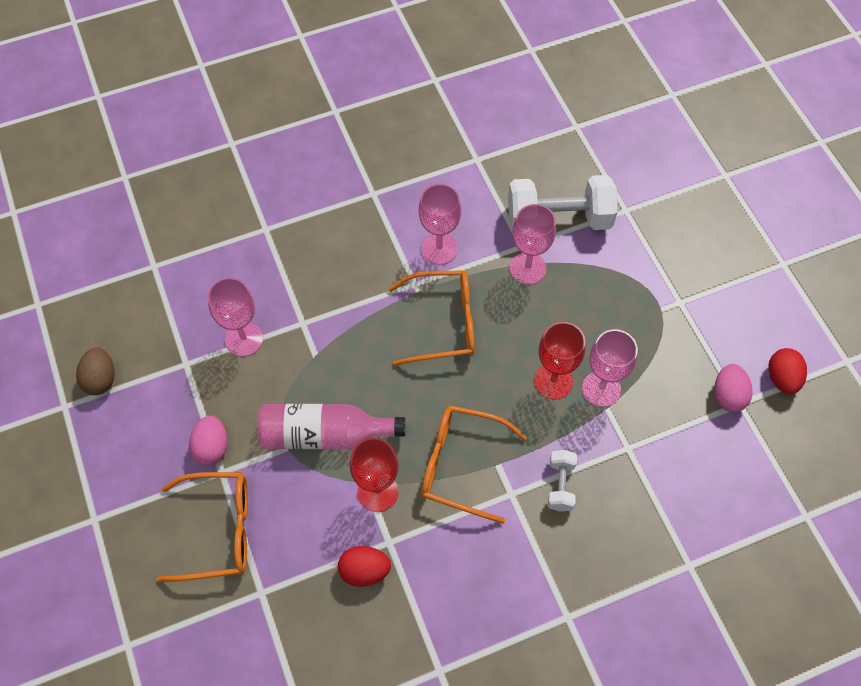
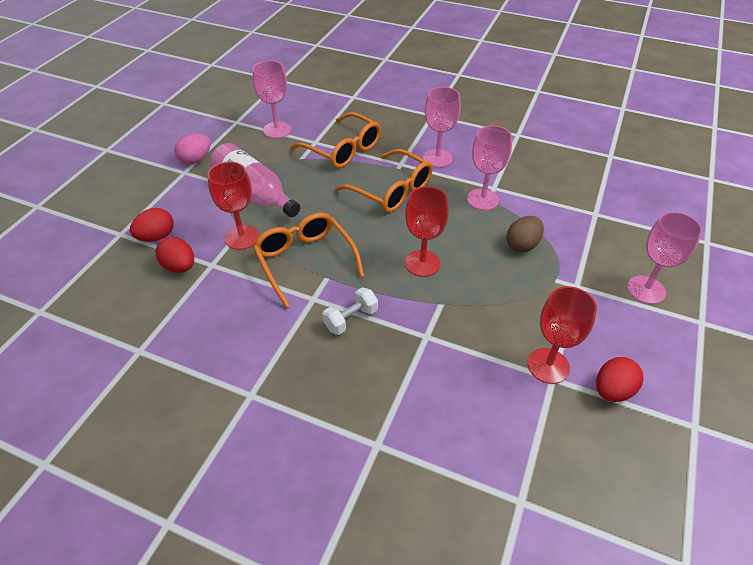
camera: 45 degrees right, 15 degrees down
(101, 379) = (193, 104): brown egg -> brown egg (522, 245)
(219, 530) = (145, 193): orange glasses -> orange glasses (343, 150)
(300, 563) = (156, 237): none -> red egg
(558, 219) = (537, 190): white dumbbell -> none
(601, 389) = (451, 290): pink goblet -> pink goblet (646, 290)
(728, 396) = (548, 366): pink egg -> red goblet

